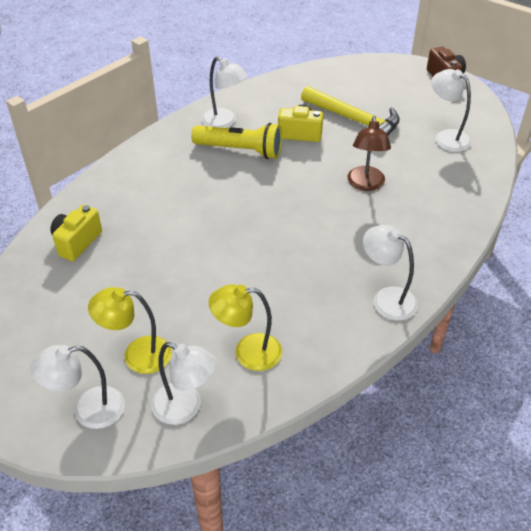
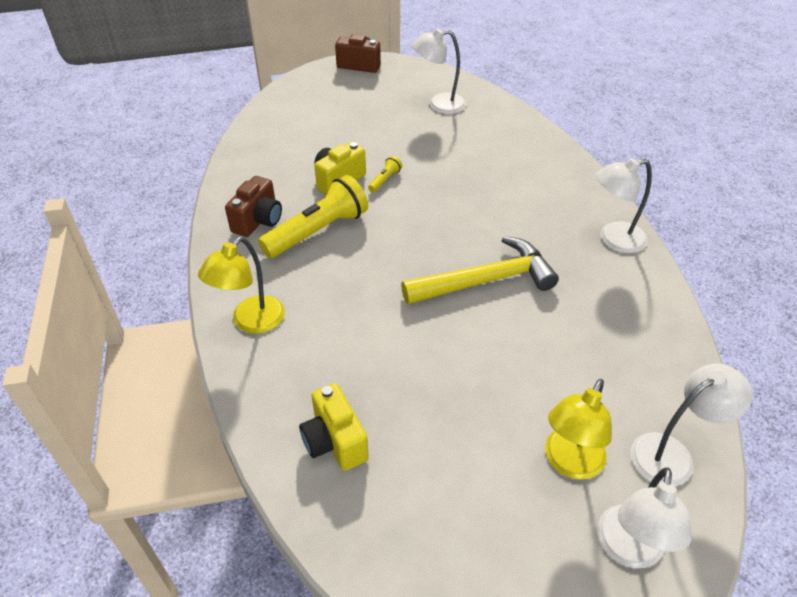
camera: 55 degrees left, 0 degrees up
(224, 122) = (258, 221): white lamp -> brown camera
(248, 352) = (622, 366): yellow lamp -> yellow lamp (251, 322)
(324, 153) = (385, 180): none -> yellow flashlight
(355, 120) = (358, 139): yellow hammer -> yellow hammer (486, 280)
(365, 184) = (455, 177): brown lamp -> none

